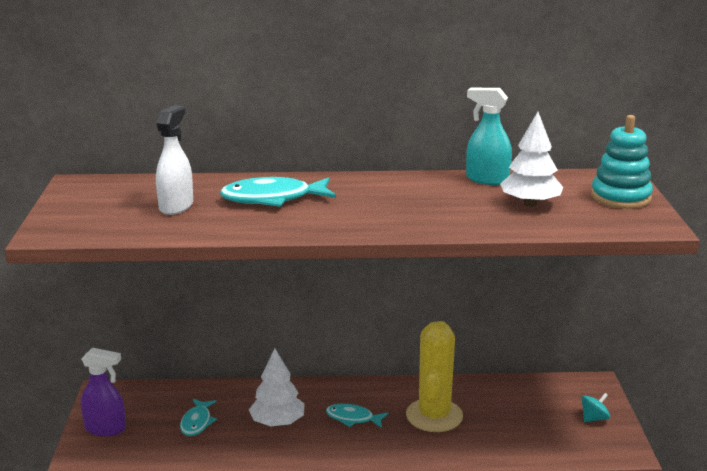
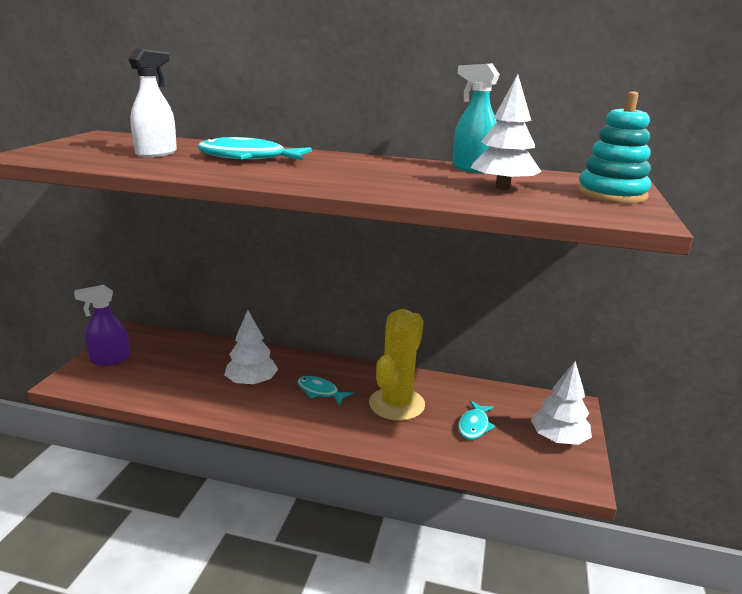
camera: 15 degrees right, 0 degrees up
(105, 429) = (110, 359): purple spray bottle -> purple spray bottle turned 135 degrees clockwise
(197, 422) = (185, 369): turquoise fish -> turquoise fish (474, 426)
(594, 418) = (558, 439): turquoise spinning top -> white tree

